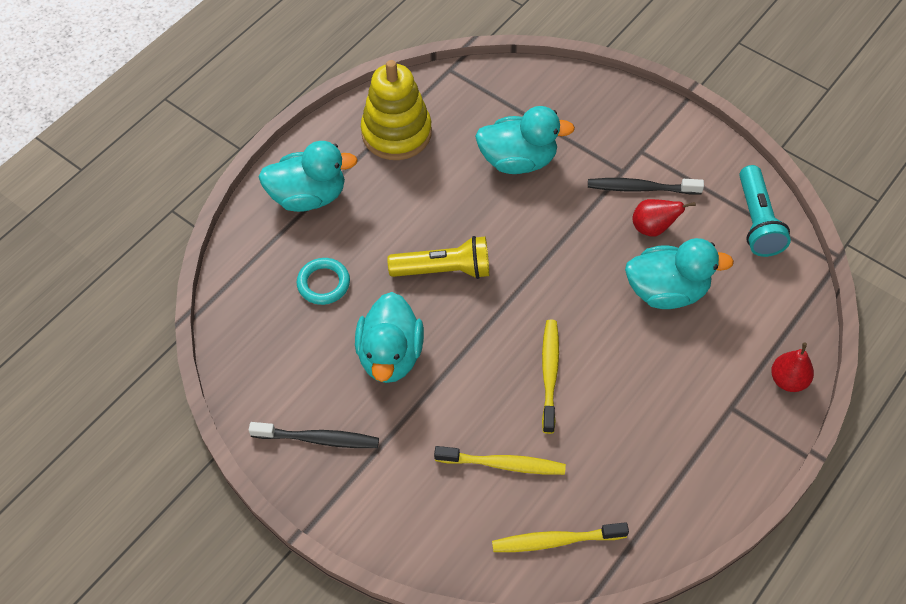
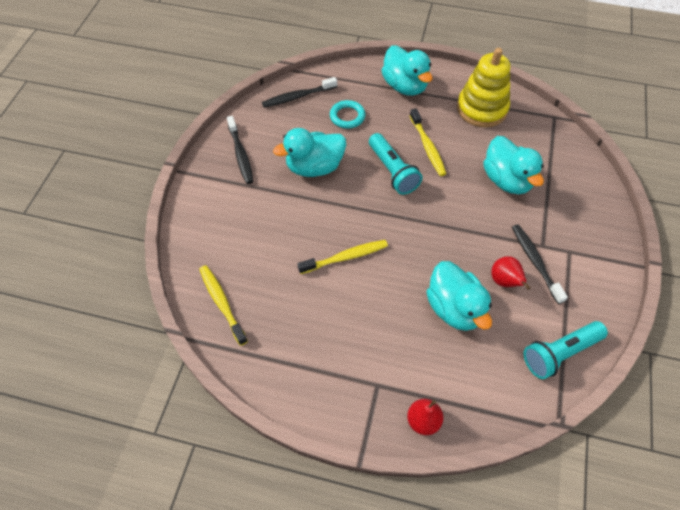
camera: 65 degrees right, 0 degrees up
(251, 329) = (298, 97): none -> black toothbrush
(444, 270) = (393, 171): yellow flashlight -> turquoise flashlight
(502, 464) = (265, 254): yellow toothbrush -> yellow toothbrush (427, 146)

